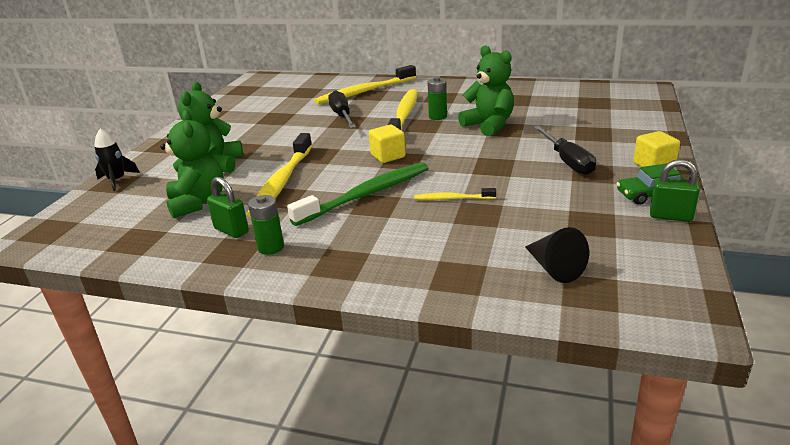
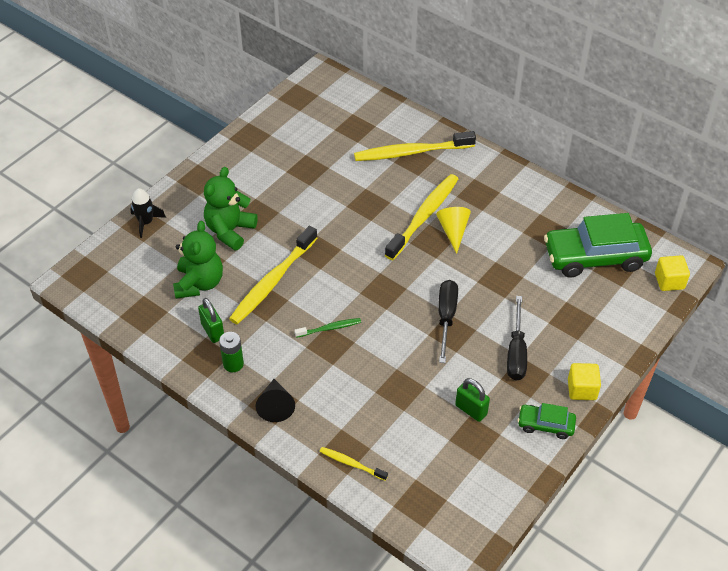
camera: 20 degrees right, 20 degrees up
(342, 116) = (368, 191): black screwdriver -> black screwdriver (446, 317)
(366, 195) = (329, 328): green toothbrush -> green toothbrush, size x0.49
(388, 156) = (374, 279): yellow cube -> yellow cube (669, 281)
(437, 116) = (453, 231): green battery -> yellow cone
(452, 199) = (392, 362): yellow toothbrush -> yellow toothbrush (351, 464)
(489, 125) = (489, 266): green teddy bear -> none
(554, 268) = (412, 471): black cone -> black cone (275, 406)
(571, 101) = (595, 257): none -> green car
(670, 216) = (538, 456): green padlock -> green padlock (471, 410)

